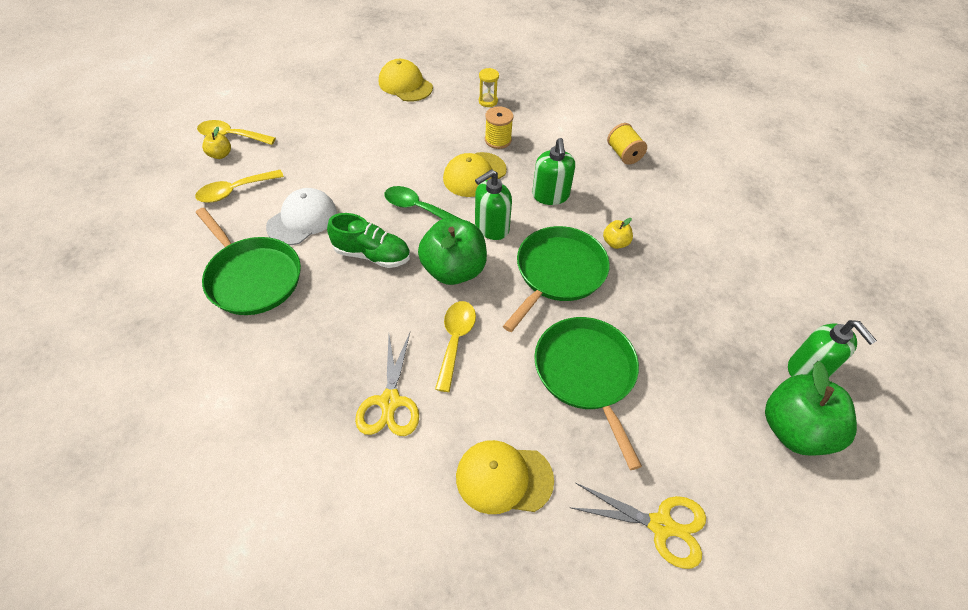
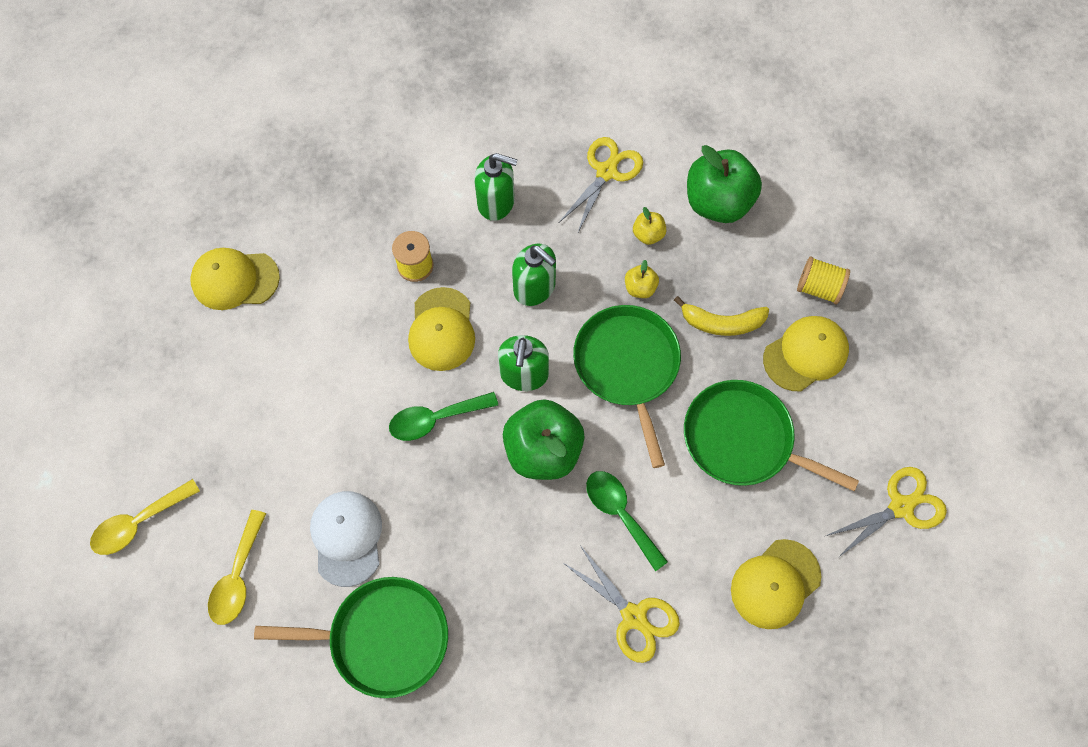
camera: 45 degrees left, 15 degrees up
(220, 155) = (161, 554): yellow apple -> yellow apple (648, 234)
(372, 255) = (457, 507): green shoe -> none
(455, 340) = (620, 513): yellow spoon -> green spoon
(488, 101) = (348, 223): yellow hourglass -> none
(624, 154) = (546, 174): yellow spool -> yellow spool (818, 288)
(649, 301) = (722, 323): none -> yellow banana
(663, 177) = (606, 171): none -> yellow scissors
(692, 365) = (805, 354): none -> yellow cap
(794, 429) = (914, 340): green apple -> green apple (717, 202)
(807, 369) = (881, 276): green soap dispenser -> green soap dispenser (496, 202)

